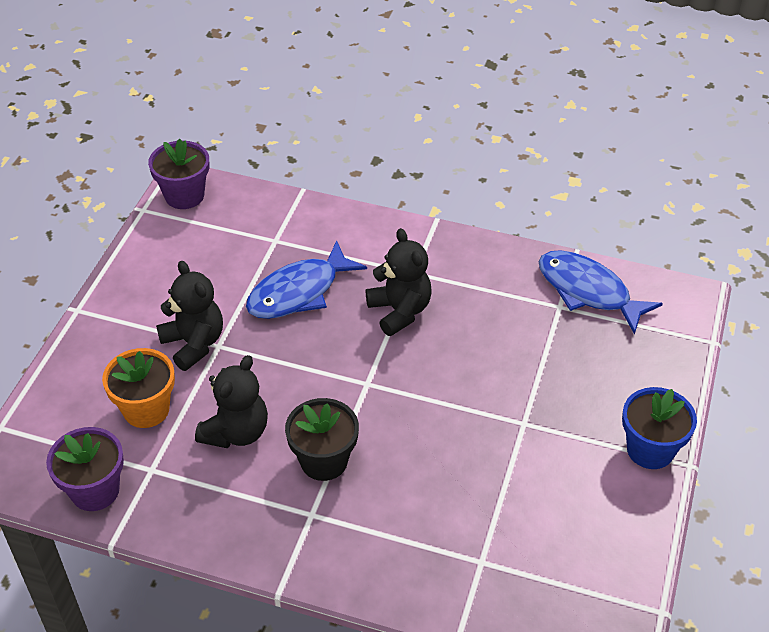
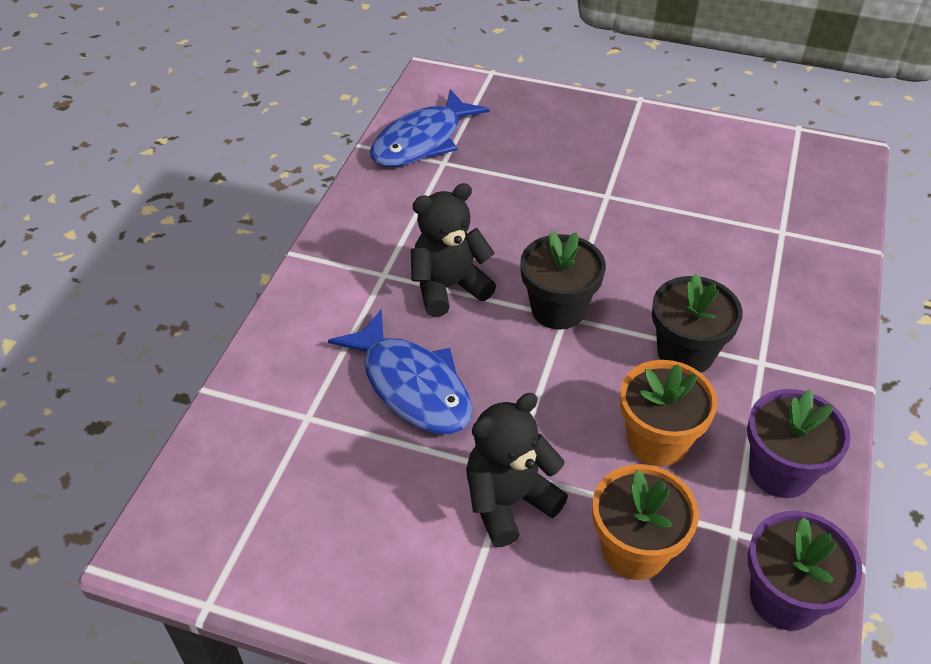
camera: 90 degrees left, 0 degrees up
(184, 195) = (184, 544): purple flower pot -> purple flower pot (780, 471)
(236, 432) = (657, 441): black teddy bear -> orange flower pot
(375, 379) = (558, 309): none -> black flower pot
(650, 449) = (626, 119): blue flower pot -> none

